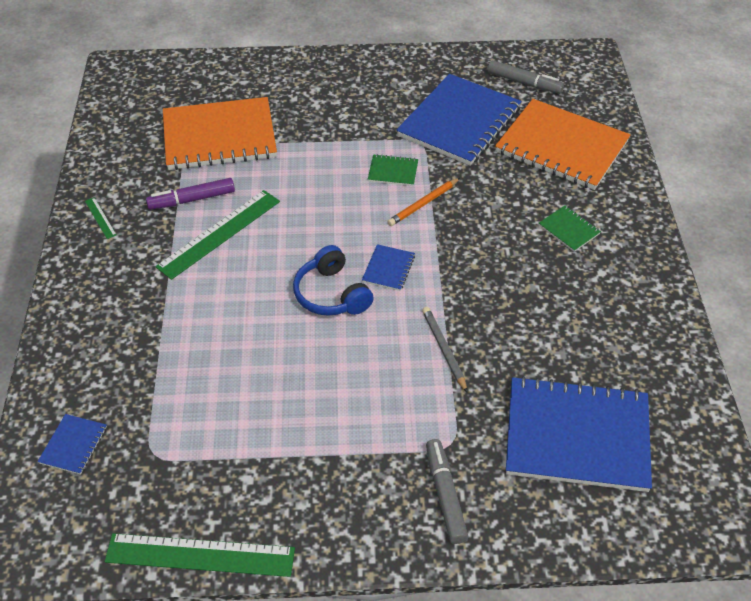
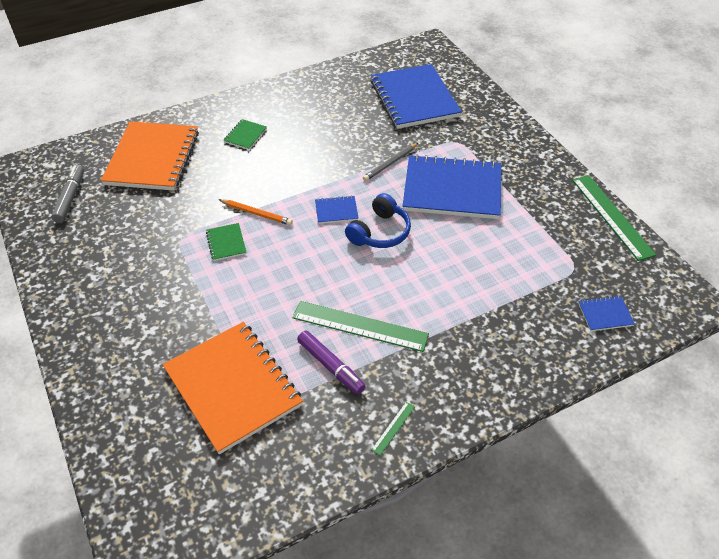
camera: 115 degrees left, 0 degrees up
(445, 495) = (490, 135): grey marker -> none
(459, 122) = (142, 222): blue notebook -> blue notebook (452, 189)

